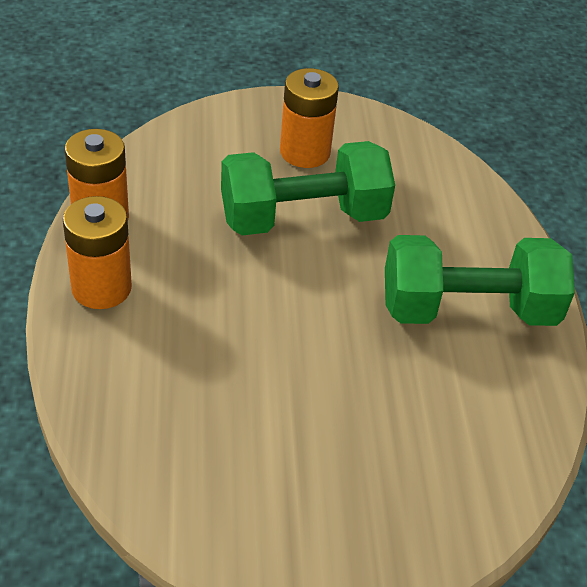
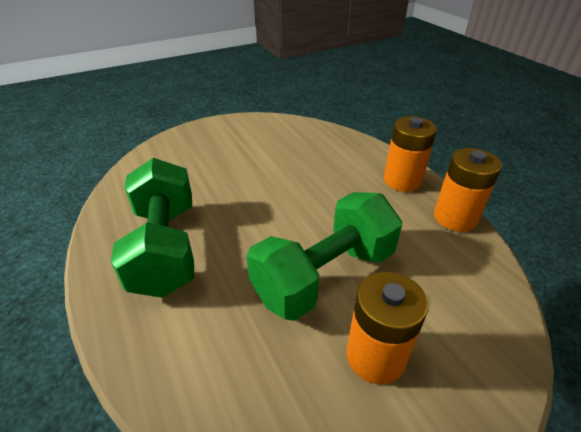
camera: 160 degrees right, 5 degrees down
(468, 310) = (165, 247): green dumbbell -> green dumbbell turned 75 degrees counterclockwise

